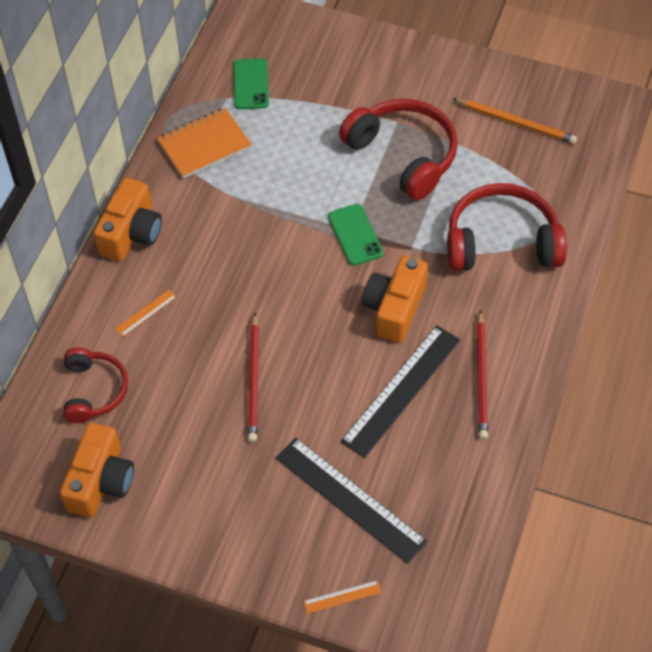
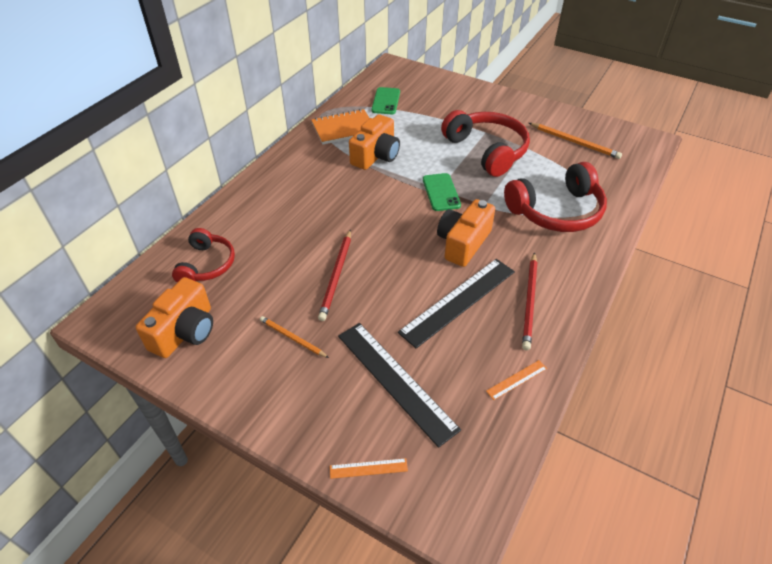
camera: 10 degrees right, 10 degrees down
(131, 233) = (274, 170): orange camera -> orange camera (376, 155)
(146, 313) = (267, 219): orange ruler -> orange ruler (517, 379)
(225, 468) = (292, 338): none -> orange pencil
(501, 242) = (556, 211): red headphones -> red headphones turned 150 degrees clockwise

